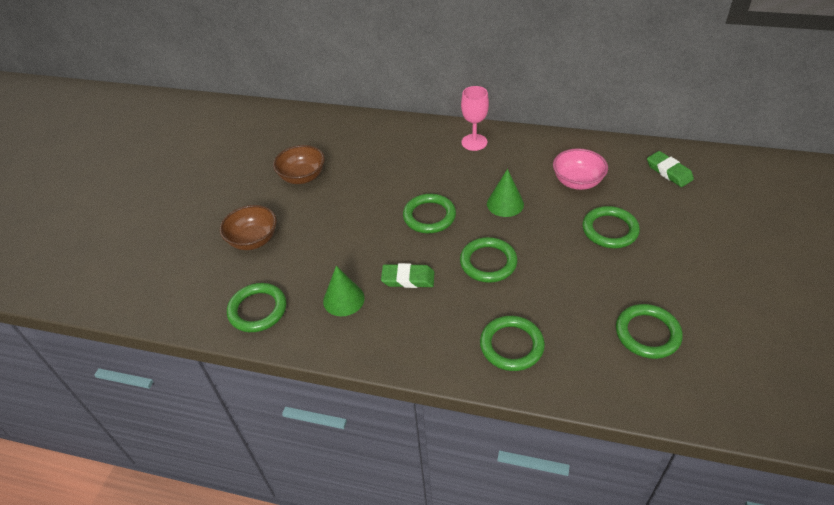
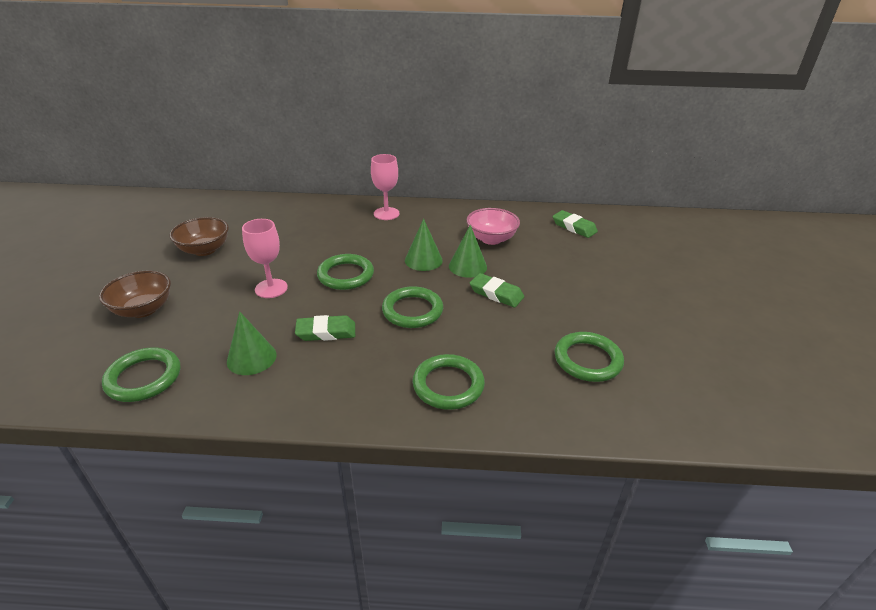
camera: 15 degrees left, 10 degrees down
(361, 226) = (271, 288): none -> pink goblet
(548, 215) = (467, 266): none -> green cone
(571, 250) = (496, 293): none -> green eraser
(610, 230) = (530, 275): green ring -> none

